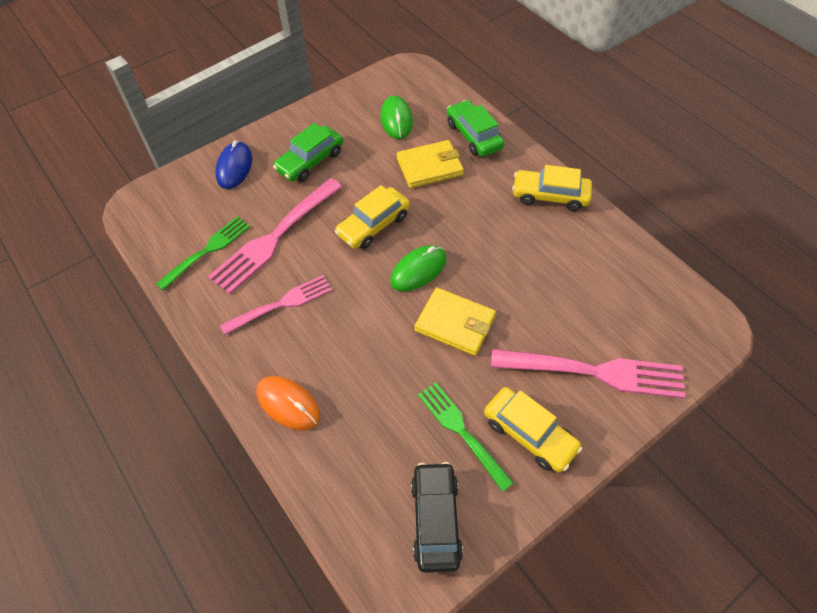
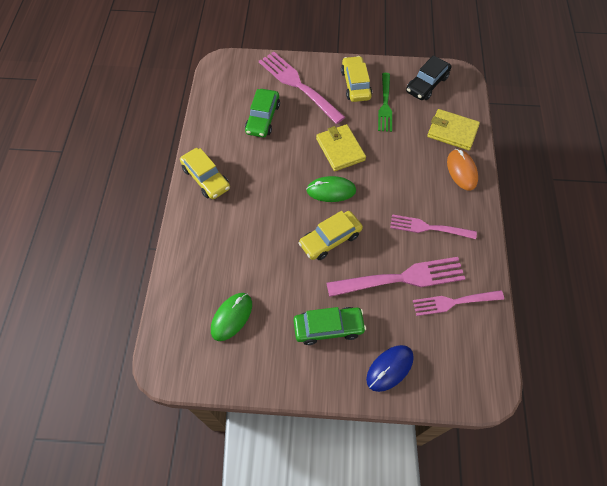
camera: 140 degrees left, 5 degrees up
(207, 251) = (454, 302): green fork -> pink fork
(373, 225) = (330, 239): yellow car -> yellow car turned 150 degrees clockwise
(429, 167) = (252, 255): yellow wallet -> yellow wallet (452, 131)
(474, 136) = (196, 257): green car -> green car (263, 118)

